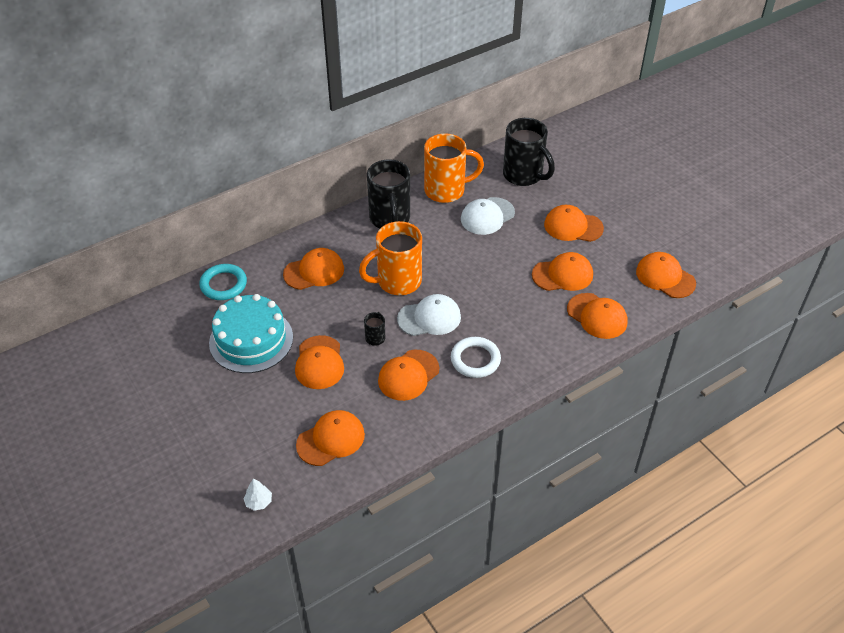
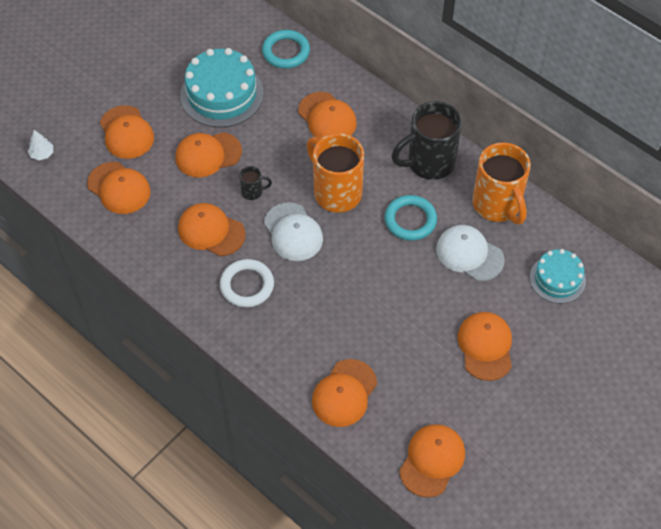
camera: 75 degrees right, 10 degrees up
(443, 242) = (410, 220): none -> turquoise ring
(524, 175) = (557, 279): black mug -> turquoise cake
(562, 275) = (399, 348): orange cap -> orange cap (126, 132)

